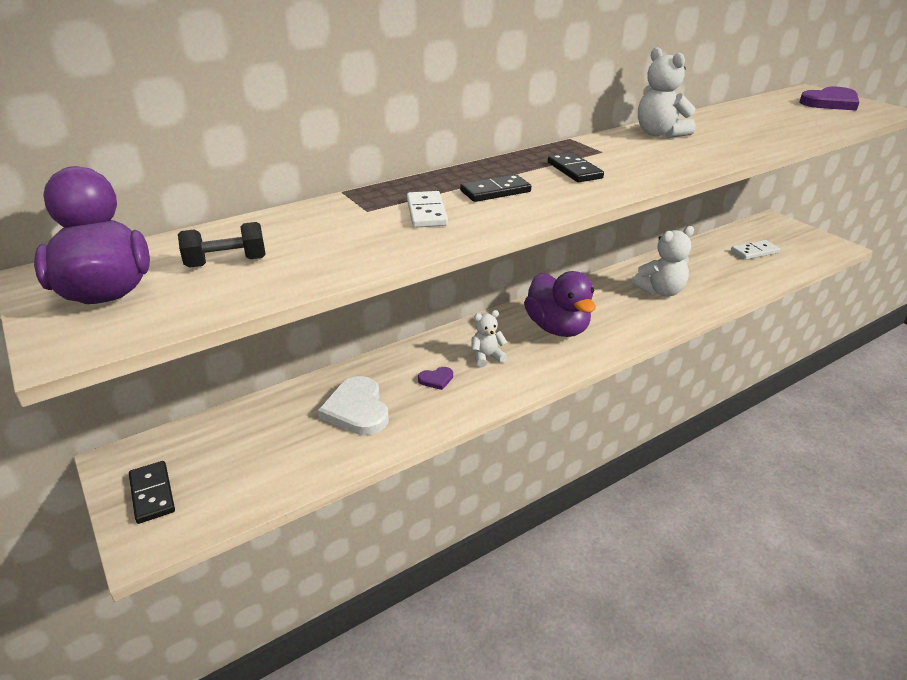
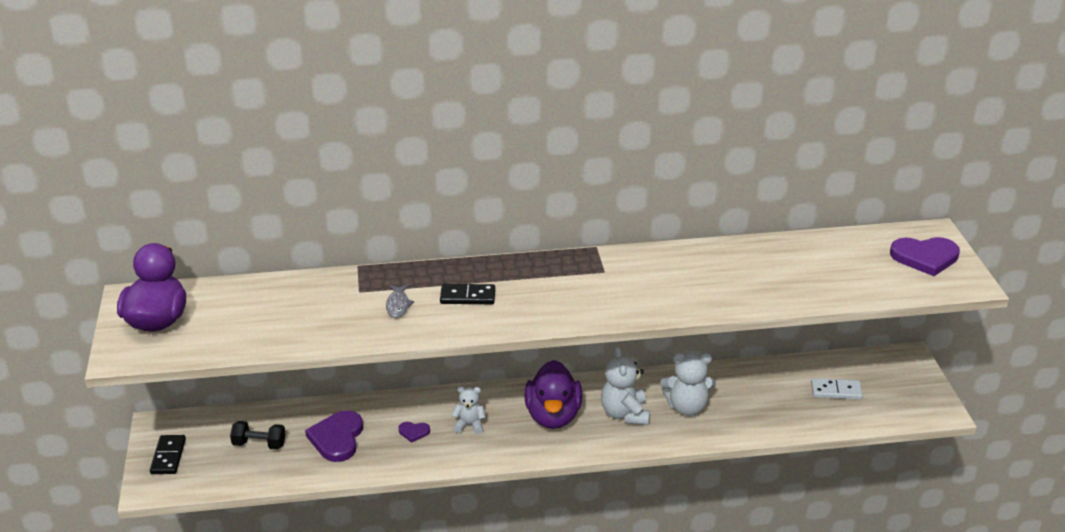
camera: 25 degrees right, 0 degrees up
(226, 262) = (237, 316): black dumbbell -> black dumbbell (259, 444)
(357, 409) = (337, 438): white heart -> purple heart
(427, 212) = (398, 305): white domino -> grey fish
(574, 170) = (554, 289): black domino -> none
(659, 134) = (684, 261): white teddy bear -> white teddy bear (624, 414)

